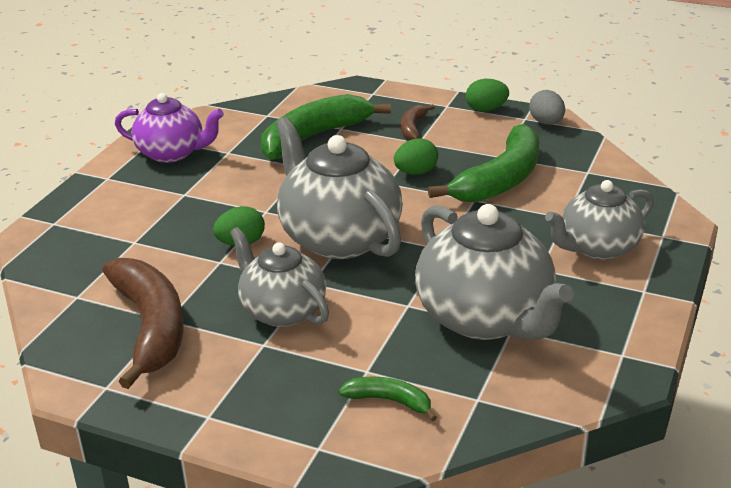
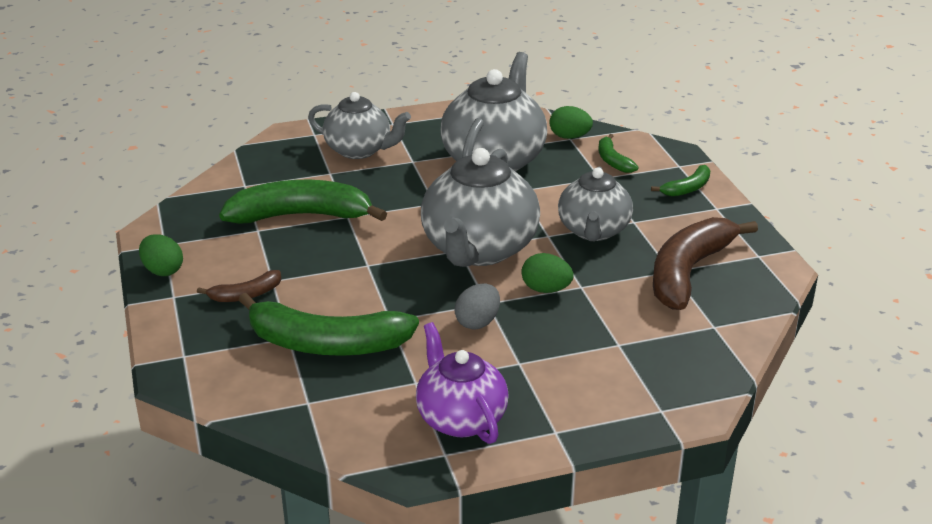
camera: 130 degrees left, 0 degrees up
(268, 420) = (687, 188): none -> green banana
(416, 172) = (333, 258): green egg -> green egg (569, 137)
(546, 123) = (164, 230): grey egg -> grey egg (477, 322)

